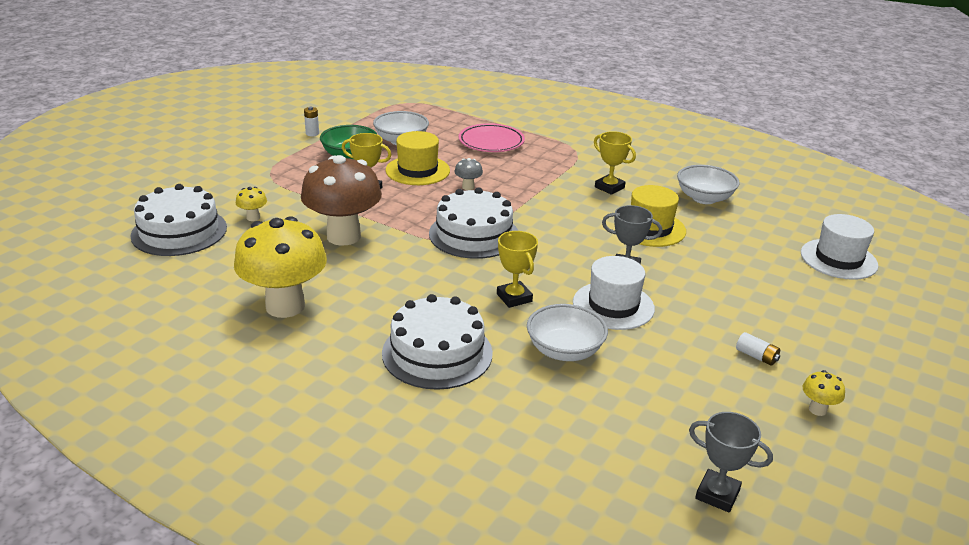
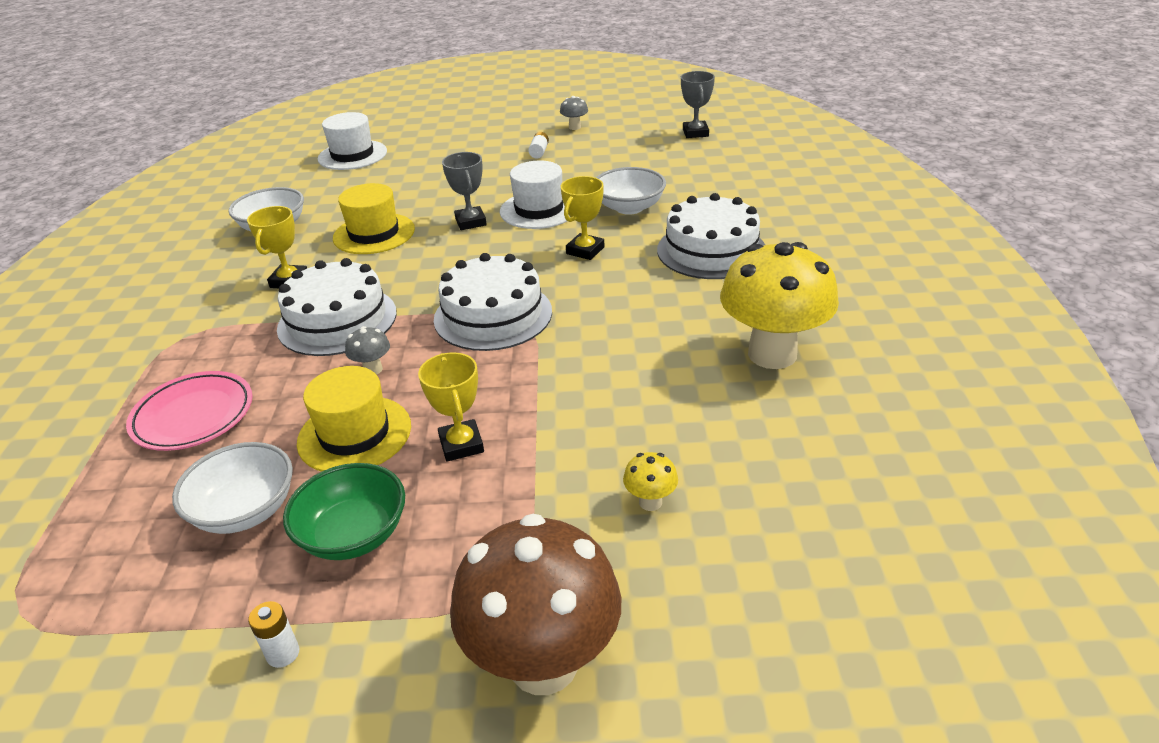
camera: 120 degrees left, 5 degrees up
(179, 231) = (771, 549): white cake -> white cake (337, 320)
(344, 236) = (601, 395): brown mushroom -> brown mushroom (543, 663)
(817, 409) = (574, 127): yellow mushroom -> grey mushroom

